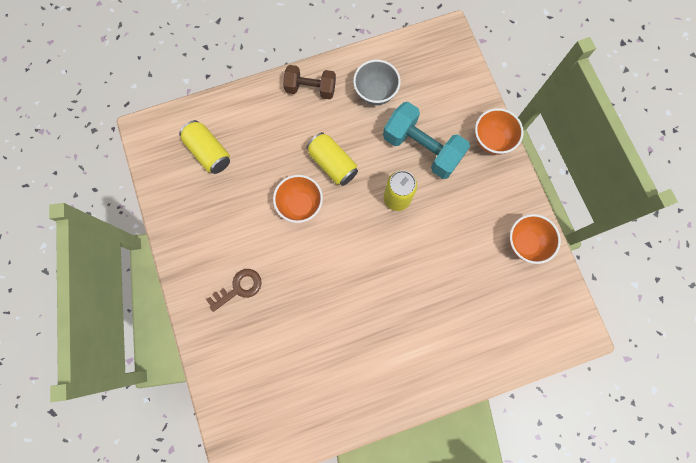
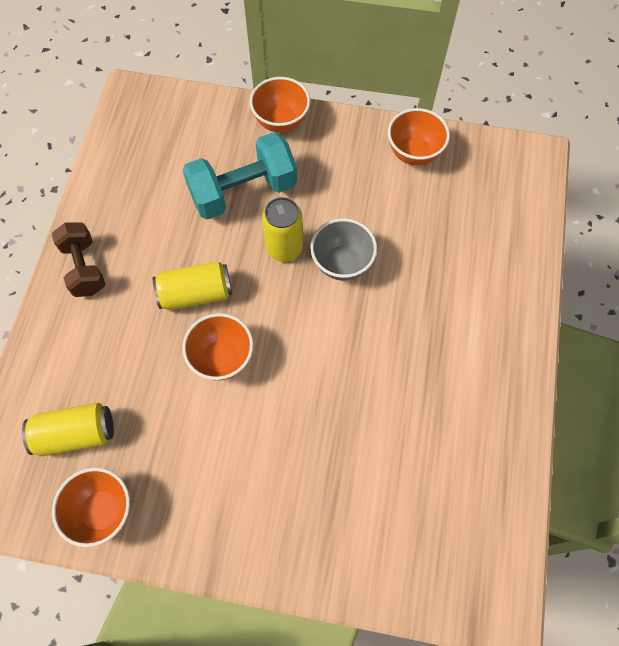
camera: 60 degrees left, 10 degrees down
(174, 195) = (102, 511): none -> orange bowl
(239, 288) = (281, 490): brown key -> none
(310, 88) = (84, 268): brown dumbbell -> brown dumbbell turned 60 degrees counterclockwise
(375, 93) = (143, 202): grey bowl -> grey bowl (342, 263)

